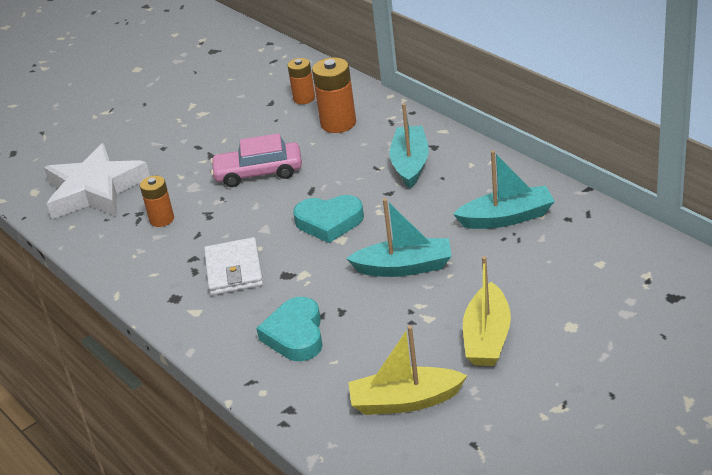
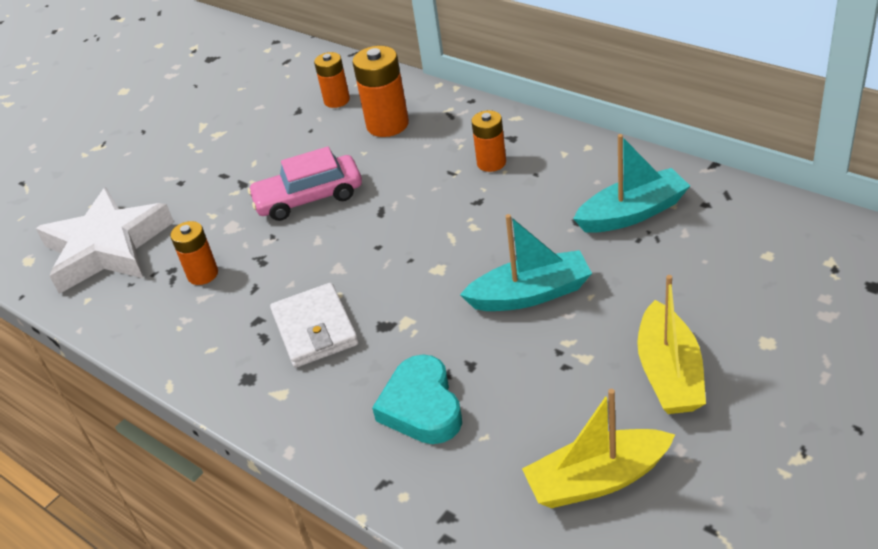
camera: 10 degrees left, 5 degrees up
(329, 222) = (416, 249): turquoise heart -> none
(410, 164) = (491, 163): turquoise boat -> orange battery

